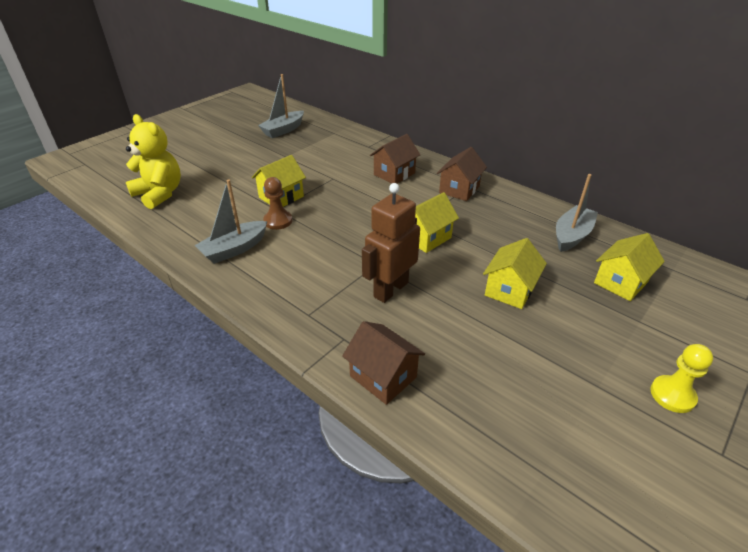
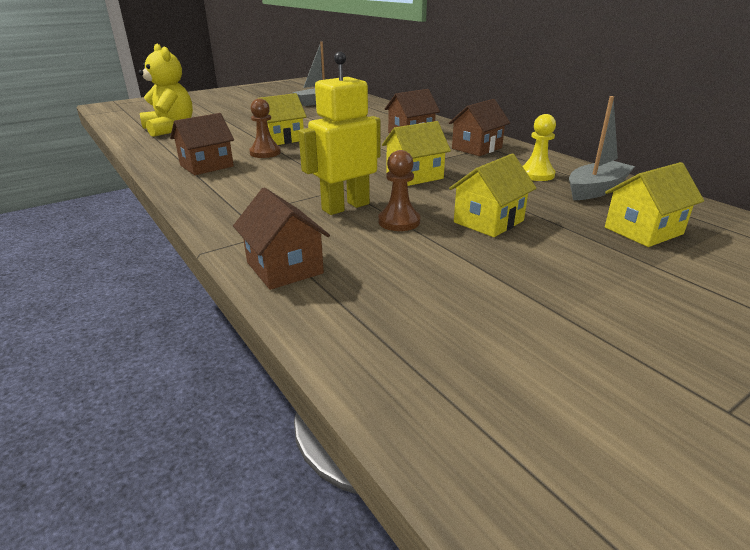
camera: 15 degrees right, 10 degrees down
(234, 249) = (206, 166): grey boat -> brown house
(390, 289) = (345, 207): brown robot -> yellow robot
(442, 302) = (399, 221): none -> brown pawn
(672, 395) = (670, 337): yellow pawn -> yellow pawn (536, 174)

